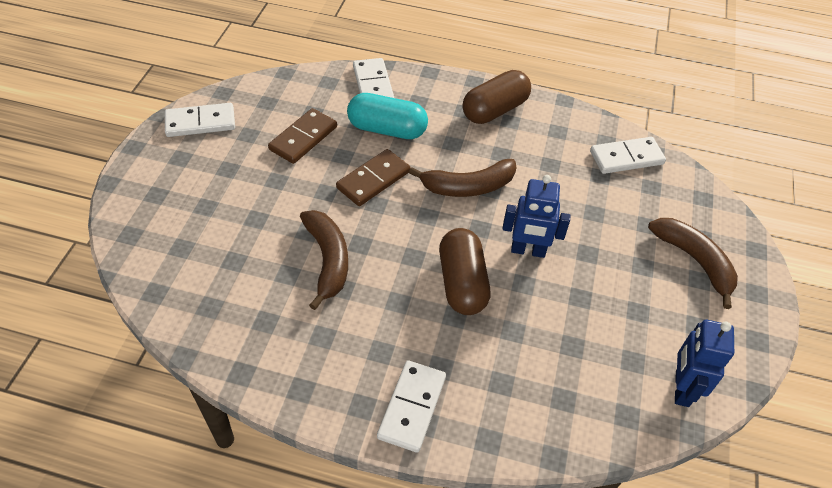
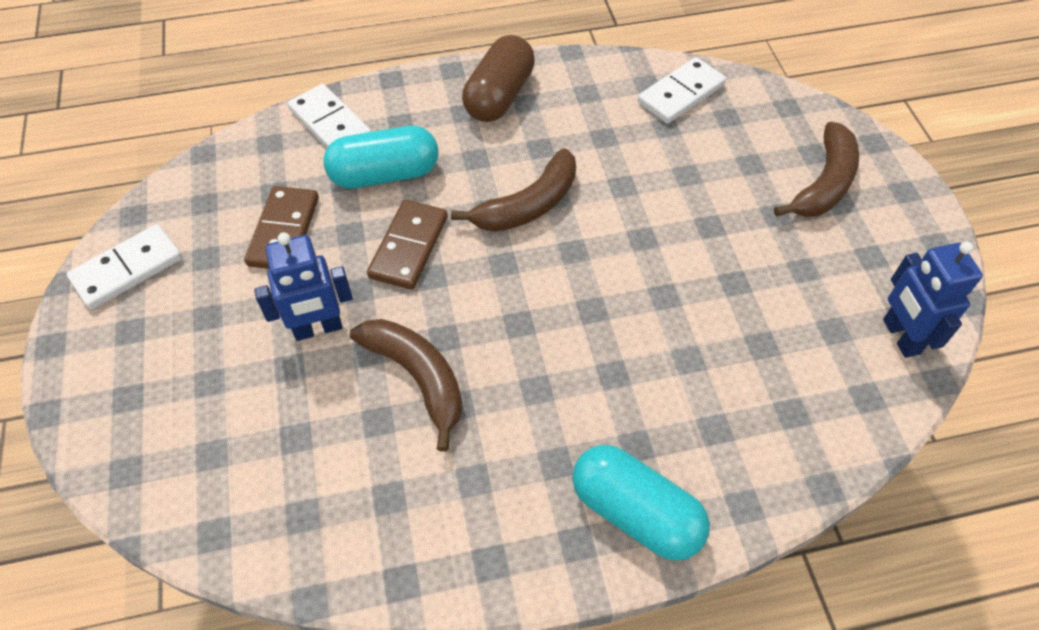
camera: 25 degrees left, 5 degrees up
(411, 407) = (635, 512): white domino -> turquoise capsule
(462, 283) = (596, 328): brown capsule -> none
(528, 251) = (644, 253): blue robot -> blue robot (318, 329)
(695, 261) = (824, 183): brown banana -> brown banana turned 90 degrees clockwise

